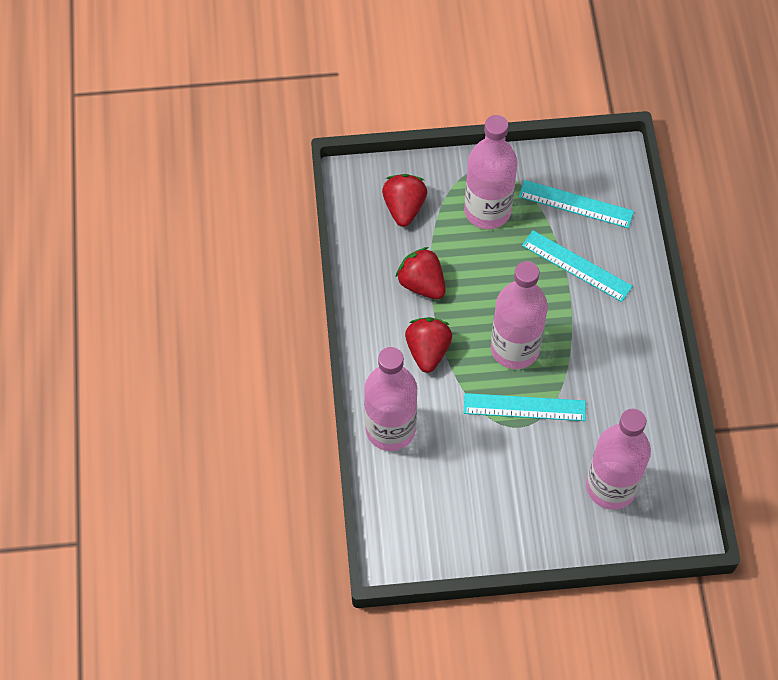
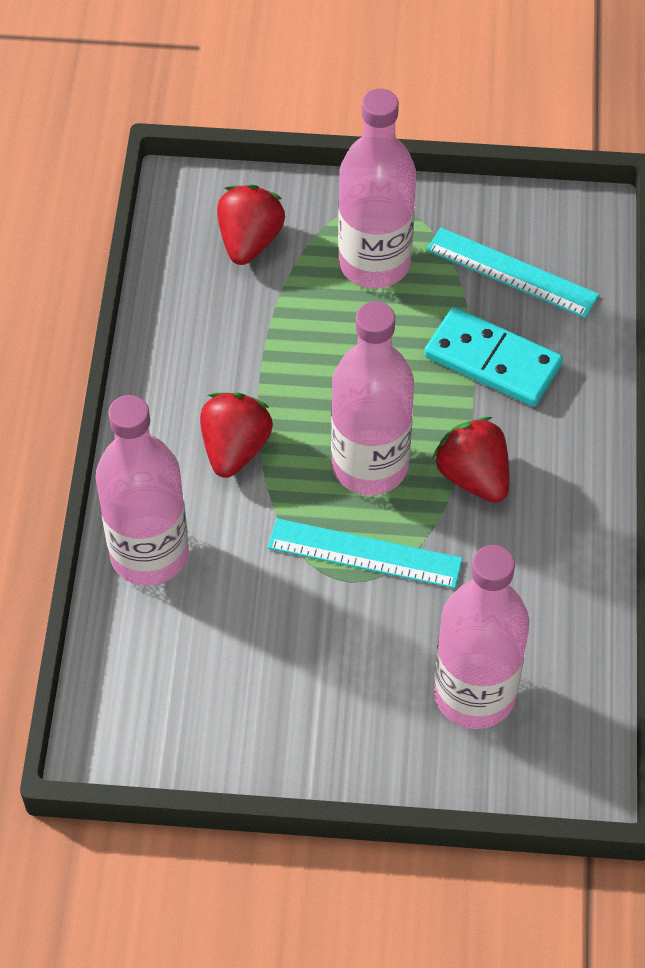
camera: 10 degrees right, 5 degrees down
(422, 284) = (250, 351): red strawberry -> red strawberry (473, 476)
(576, 266) = (492, 360): turquoise ruler -> turquoise domino

